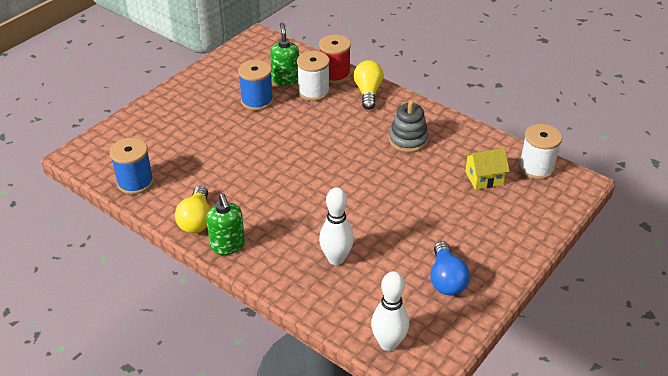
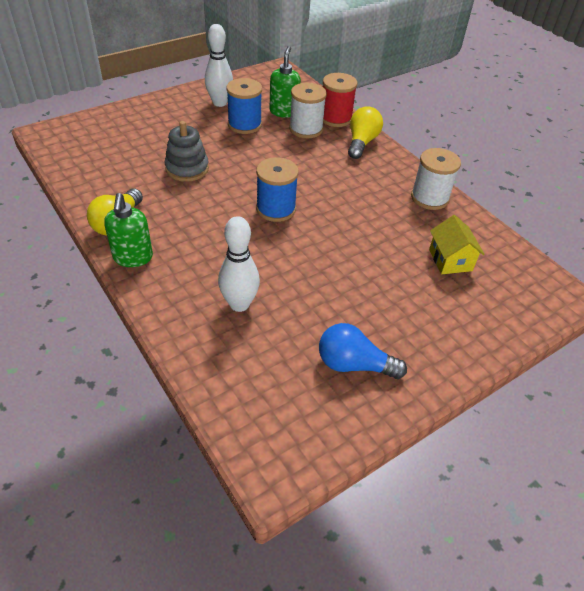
camera: 15 degrees right, 5 degrees up
(135, 182) = (82, 171): blue spool -> blue spool (276, 209)
(388, 343) = (247, 423): white bowling pin -> white bowling pin (220, 103)
(408, 140) = (382, 198): grey stacking toy -> grey stacking toy (187, 168)
(446, 279) = (354, 364): blue light bulb -> blue light bulb turned 90 degrees clockwise
(484, 178) = (450, 260): yellow house -> yellow house turned 75 degrees clockwise
(536, 168) = (517, 264): white spool -> white spool (429, 198)

